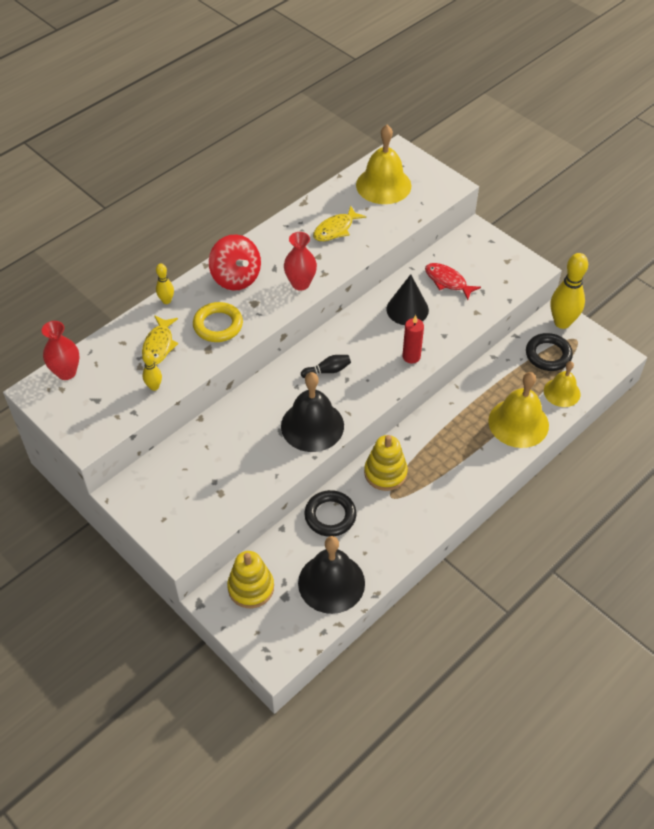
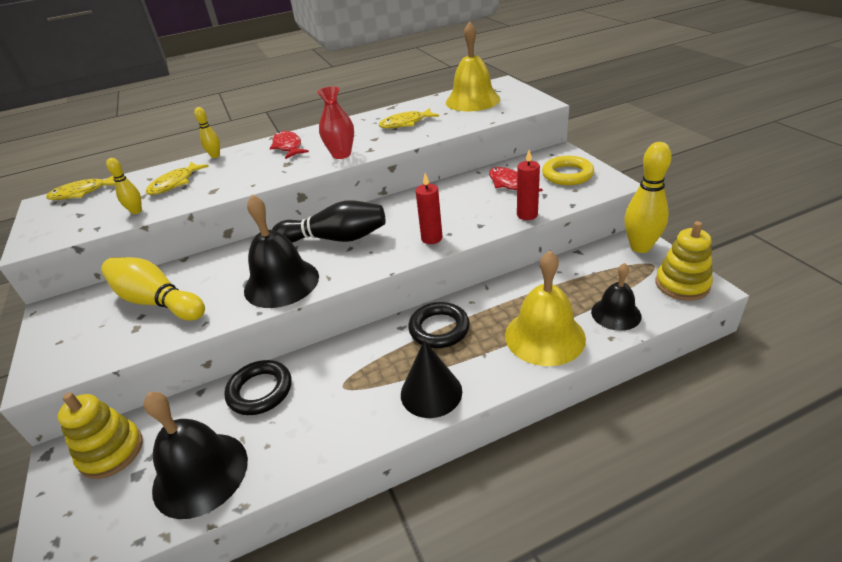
camera: 25 degrees right, 15 degrees down
(66, 372) = (82, 193): red vase -> yellow fish
(216, 465) = (157, 302): none -> yellow bowling pin
(218, 325) = (239, 175): yellow ring -> yellow ring (567, 175)
(236, 278) = (288, 146): red spinning top -> red fish
(327, 371) = (335, 238): black bowling pin -> black bowling pin, size x2.00
(385, 473) = (353, 358): yellow stacking toy -> yellow stacking toy (682, 284)
(407, 309) = (453, 201): black cone -> black cone (431, 392)
(477, 317) = (527, 215): none -> red candle
(548, 355) = (611, 274): black ring -> black ring (439, 329)
(562, 392) = (616, 314): yellow bell -> black bell

